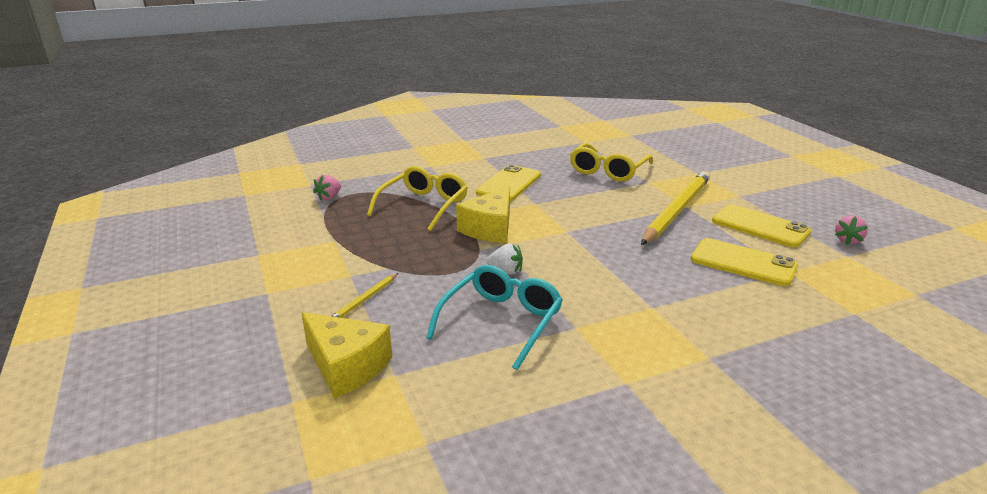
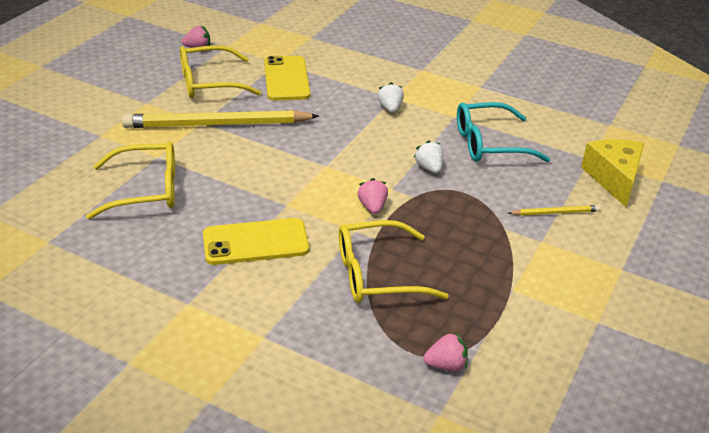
camera: 130 degrees left, 10 degrees up
(490, 229) = (372, 207): yellow cheese -> pink strawberry
(630, 295) = (390, 108): none -> white strawberry
(760, 226) = (210, 83): yellow phone -> yellow glasses

